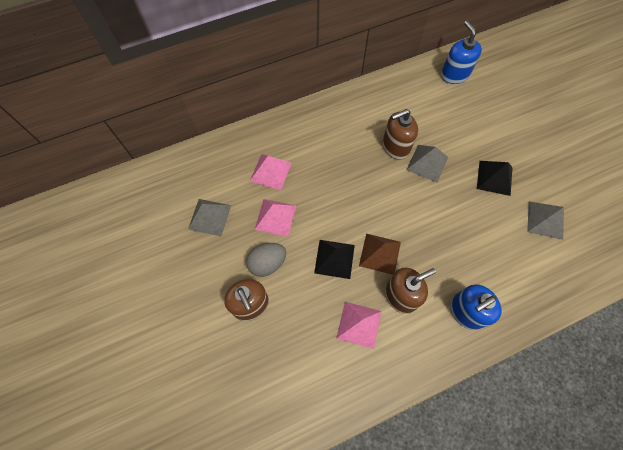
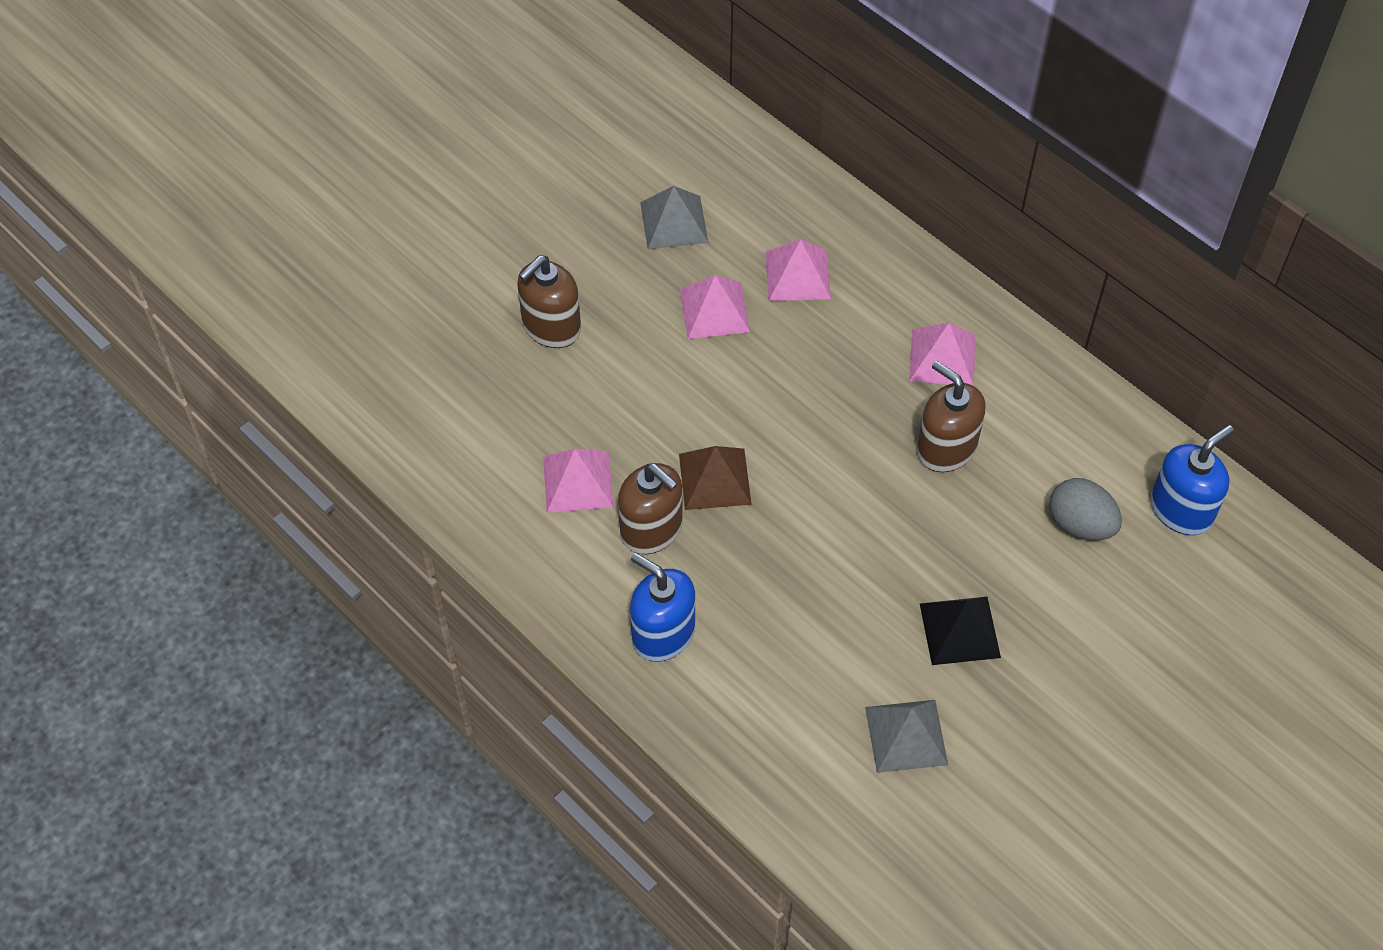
camera: 70 degrees right, 10 degrees down
(267, 263) = (628, 326): grey egg -> grey egg (1080, 524)
(334, 258) = (676, 415): black pyramid -> none
(344, 129) = (942, 357): none -> pink pyramid
(427, 163) = (935, 509): grey pyramid -> none

